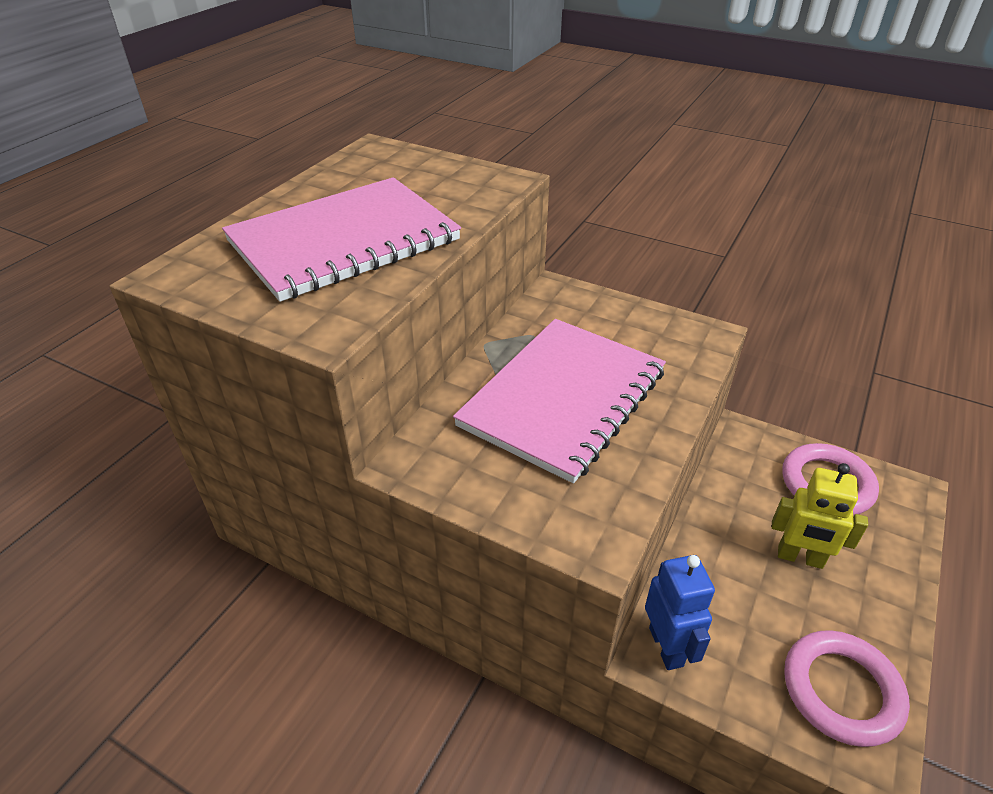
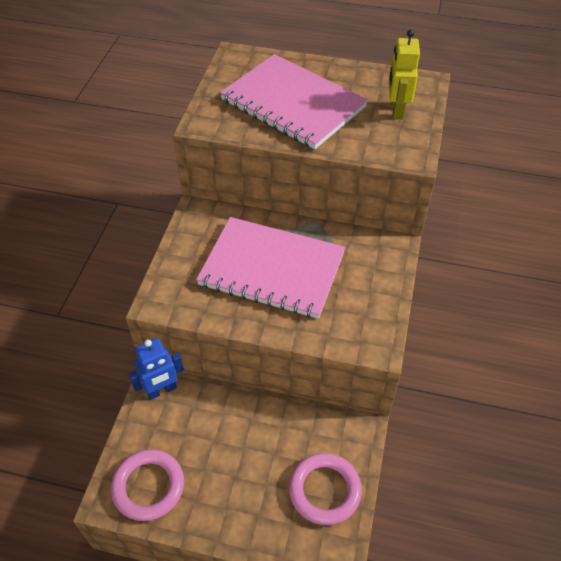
camera: 75 degrees right, 10 degrees up
(800, 558) = (246, 467): yellow robot -> yellow robot (396, 110)

